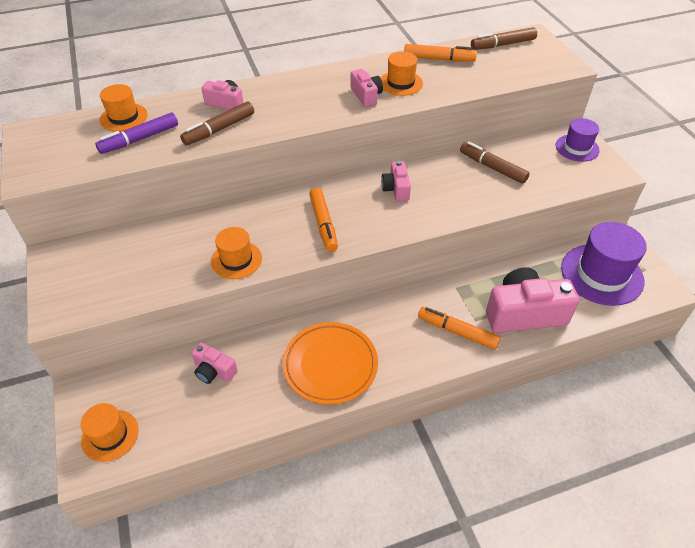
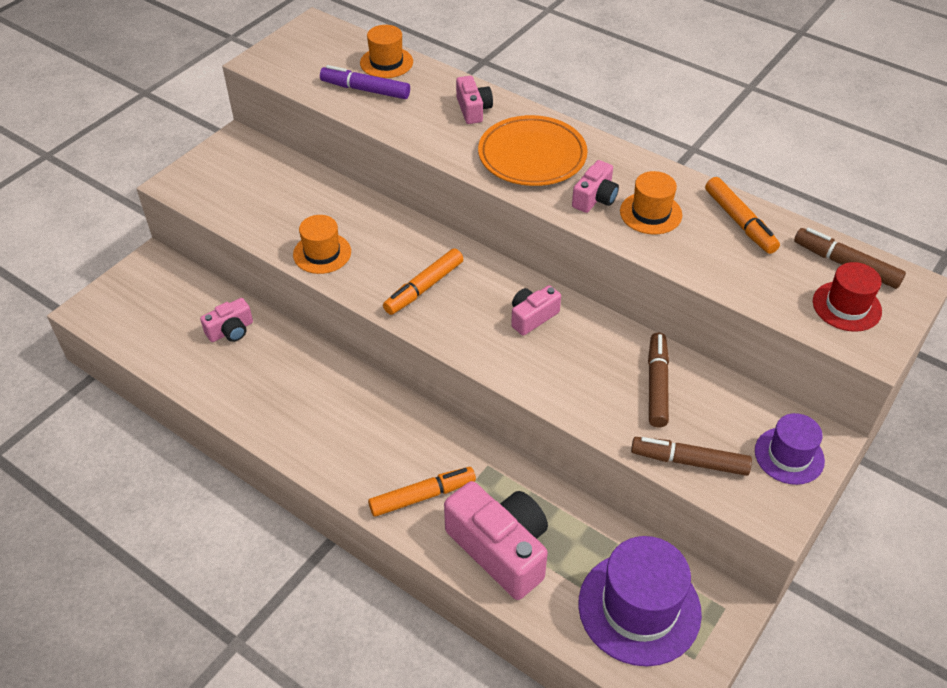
camera: 55 degrees right, 0 degrees up
(110, 435) = (122, 305): orange hat -> none
(214, 371) = (231, 330): pink camera -> pink camera turned 120 degrees counterclockwise
(219, 129) = (428, 128): brown marker -> brown marker (689, 461)
(330, 365) = (298, 410): orange plate -> orange plate (532, 156)
(457, 331) = (422, 496): orange marker -> orange marker turned 75 degrees clockwise
(532, 59) = (846, 306): none -> red hat

